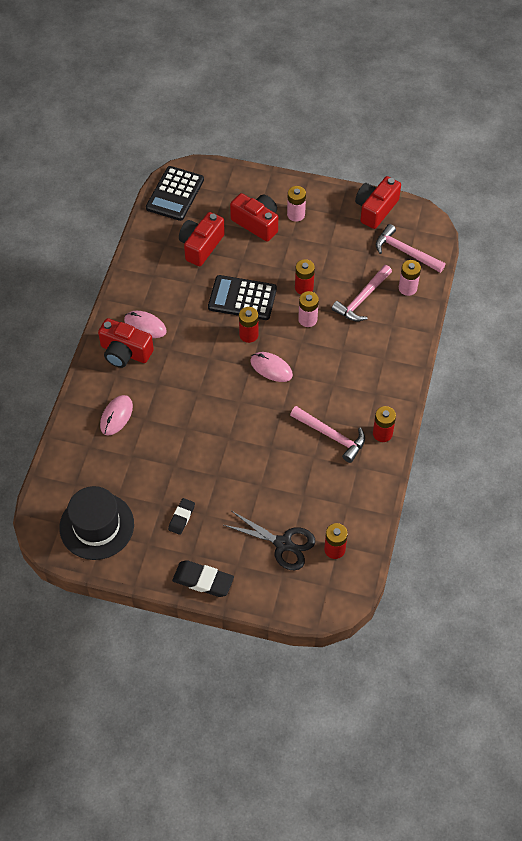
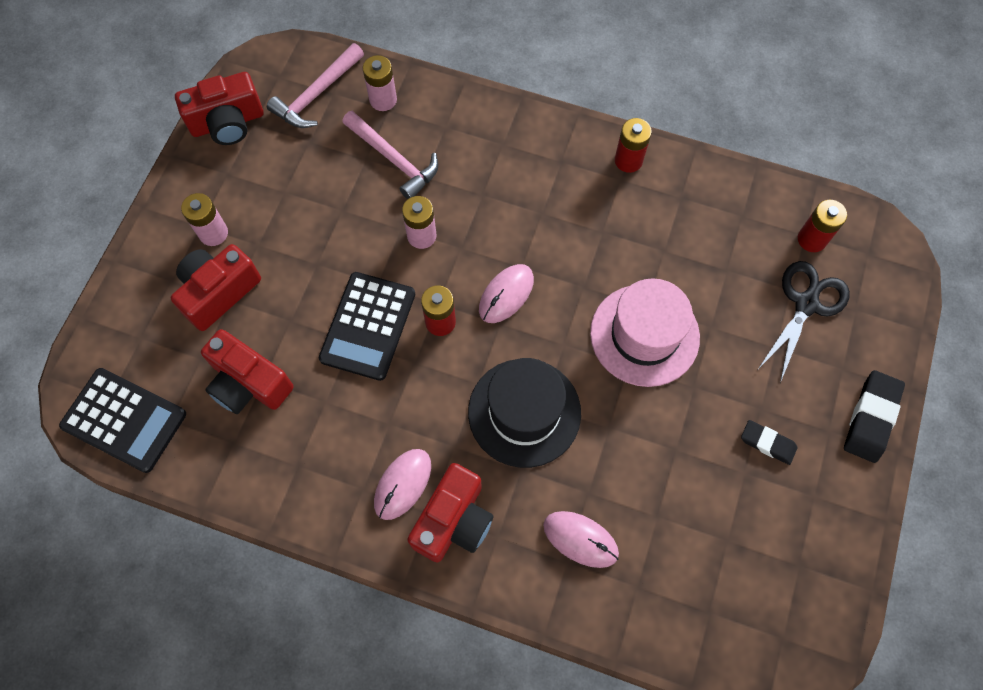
camera: 85 degrees left, 10 degrees up
(96, 526) = (786, 578): black hat -> black hat (524, 412)
(250, 446) = (644, 335): none -> pink hat
(304, 288) = (361, 235): red battery -> none
(331, 436) = (630, 225): pink hammer -> none
(375, 209) = (227, 122): red camera -> red camera turned 60 degrees counterclockwise

